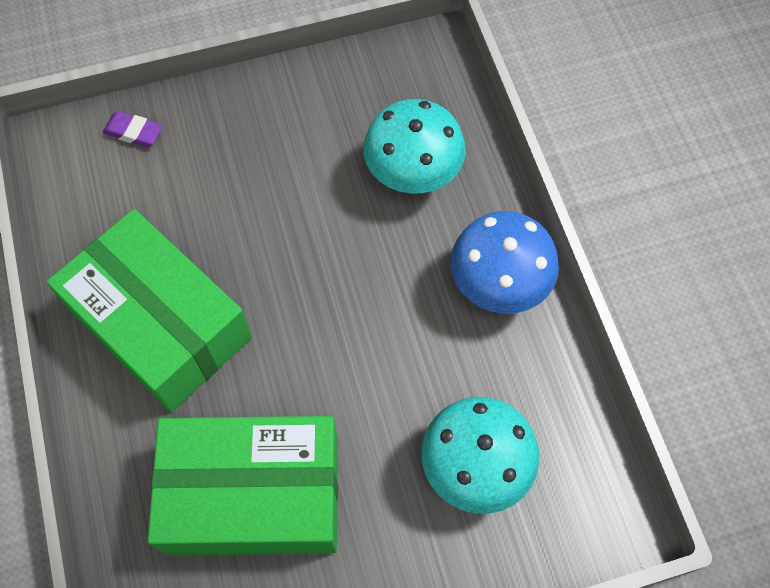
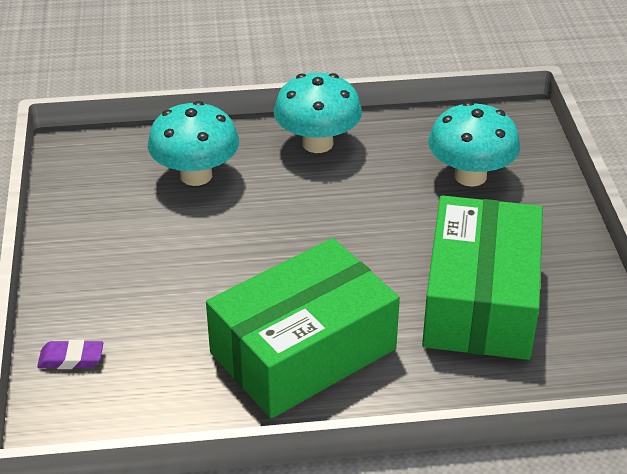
camera: 80 degrees left, 25 degrees down
(133, 132) = (71, 359): purple eraser -> purple eraser turned 60 degrees clockwise
(499, 283) = (317, 143): blue mushroom -> turquoise mushroom

